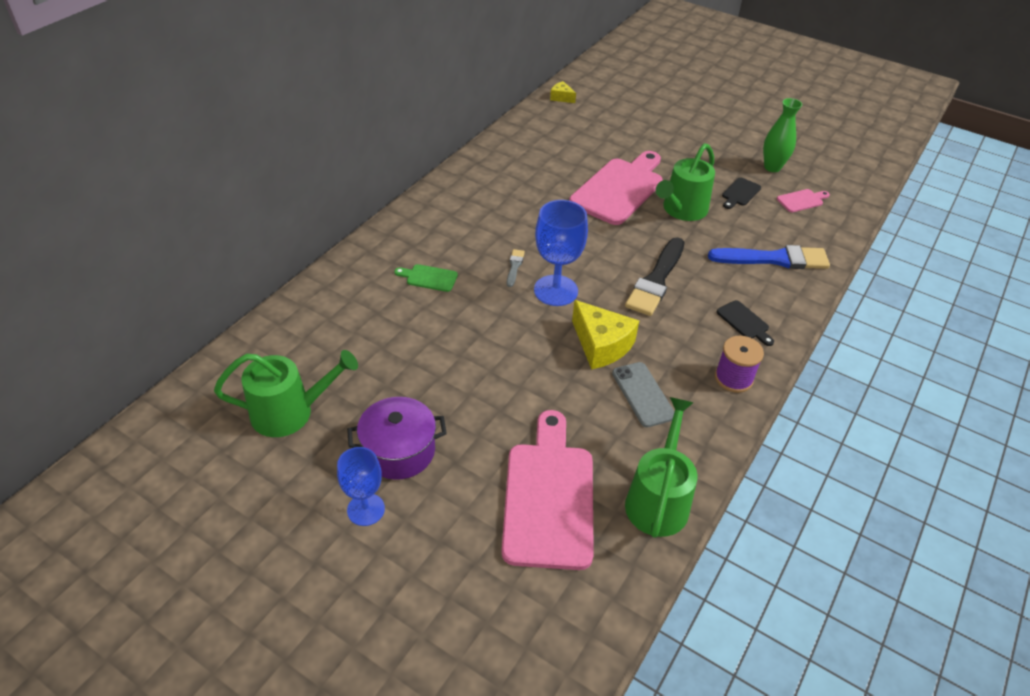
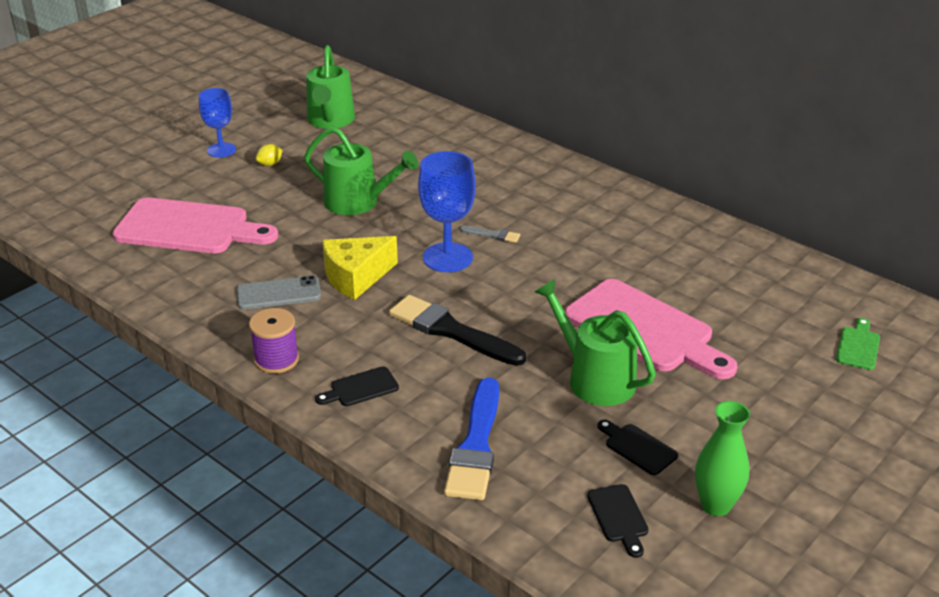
camera: 100 degrees right, 10 degrees down
(399, 451) = (270, 164): purple pot -> yellow lemon
(429, 278) = (482, 184): green cutting board -> green cutting board (858, 346)
(561, 97) = (887, 307): yellow cheese -> none
(658, 500) = (154, 283): green watering can -> green watering can (358, 202)
(801, 200) = (619, 517): pink cutting board -> black cutting board

